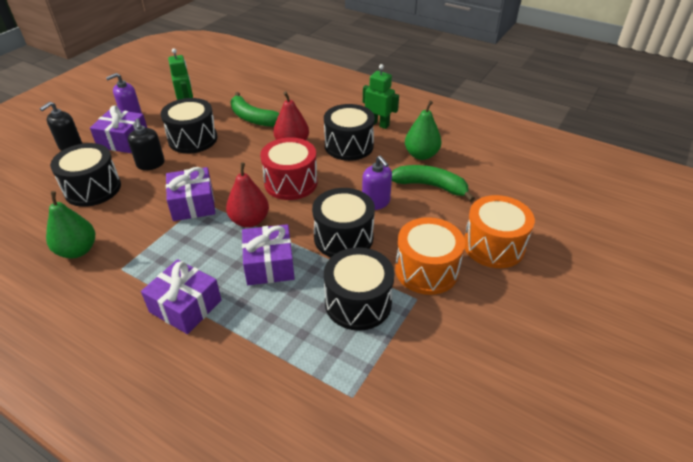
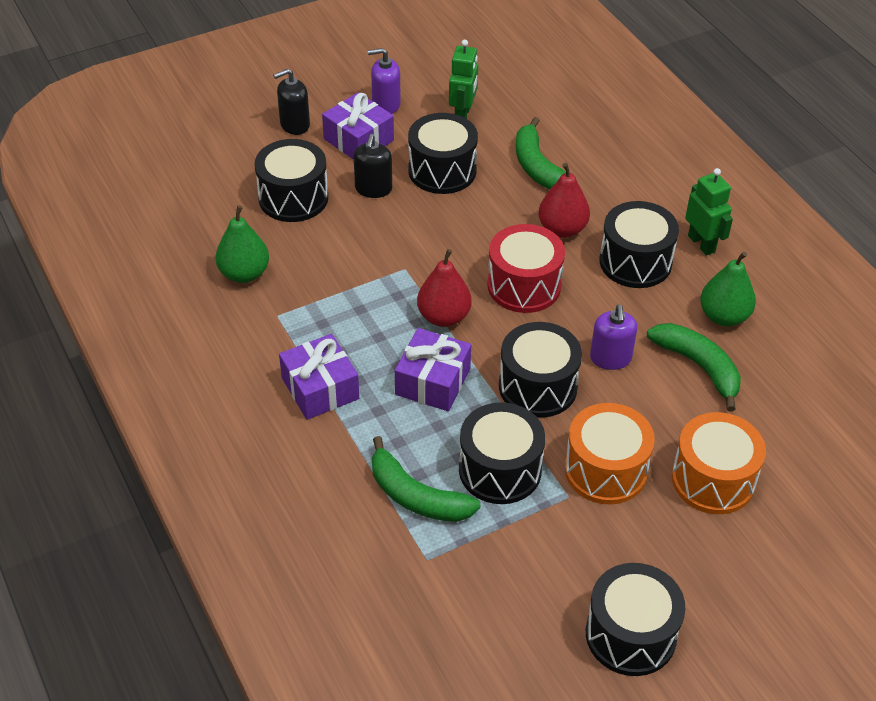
camera: 30 degrees right, 5 degrees up
(193, 204) = (393, 266): purple gift -> none
(311, 351) = (416, 496): none -> green banana
(533, 375) = (630, 635): none -> black drum

